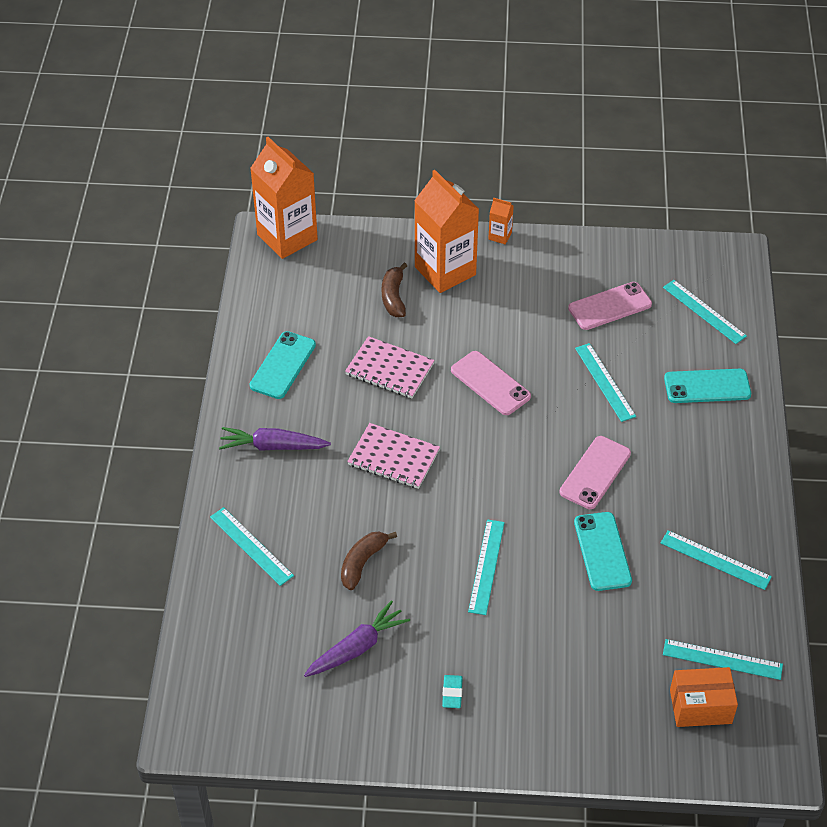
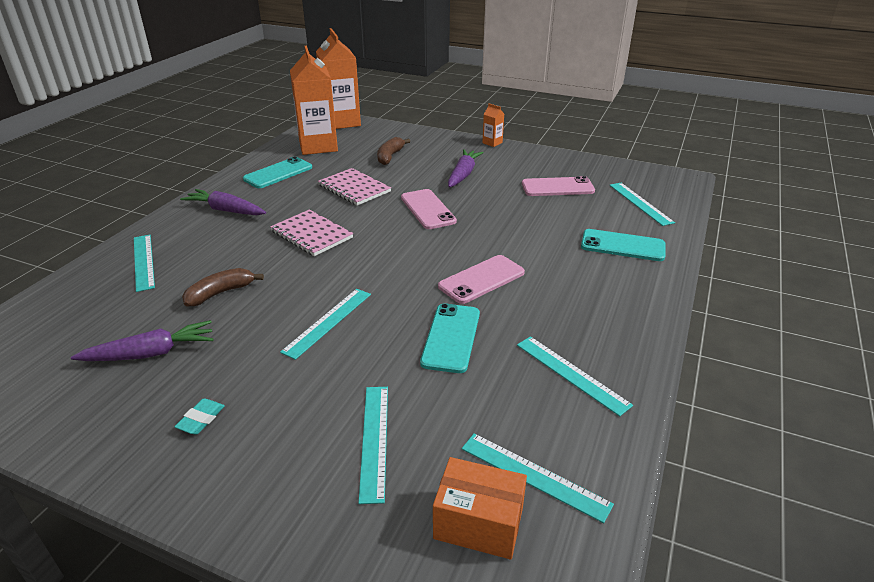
camera: 20 degrees right, 15 degrees down
(445, 271) = (438, 151): orange carton -> orange carton (318, 146)
(497, 310) = (463, 174): none -> purple carrot
(604, 382) = (527, 226): turquoise ruler -> turquoise ruler (374, 440)

